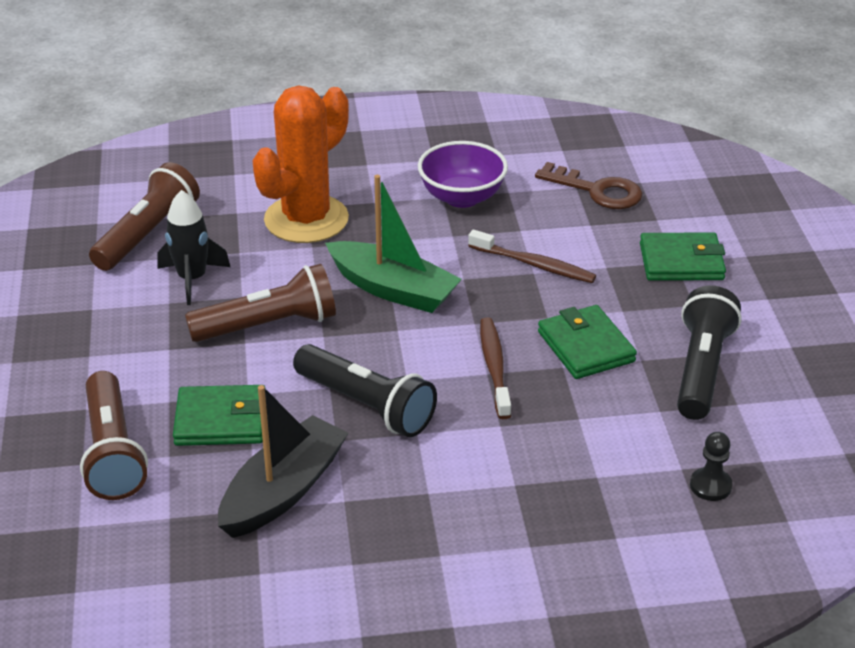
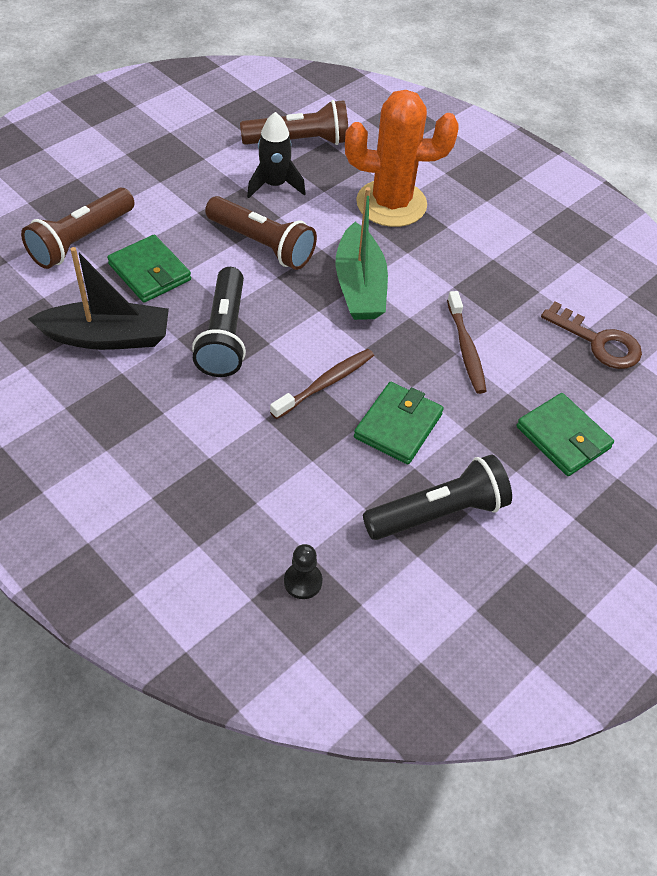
camera: 50 degrees right, 15 degrees up
(462, 197) = (503, 269): purple bowl -> none
(597, 191) = (598, 342): brown key -> brown key turned 45 degrees counterclockwise

